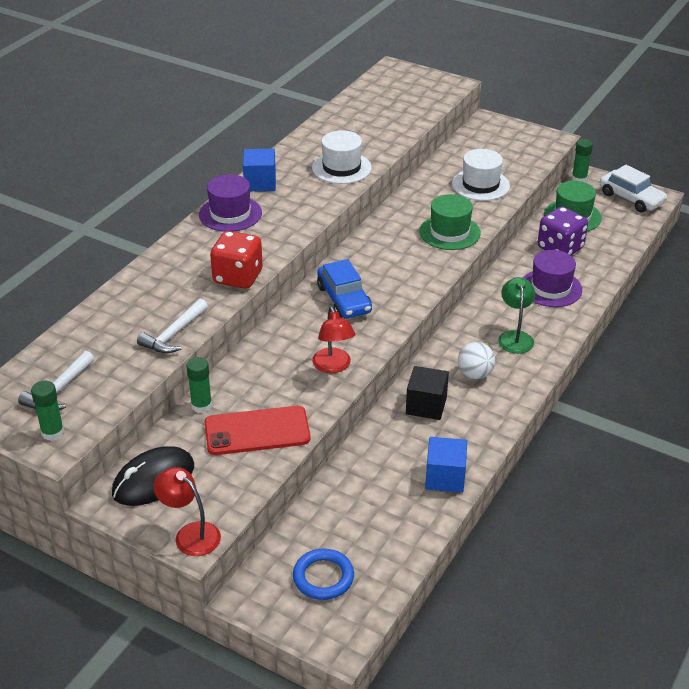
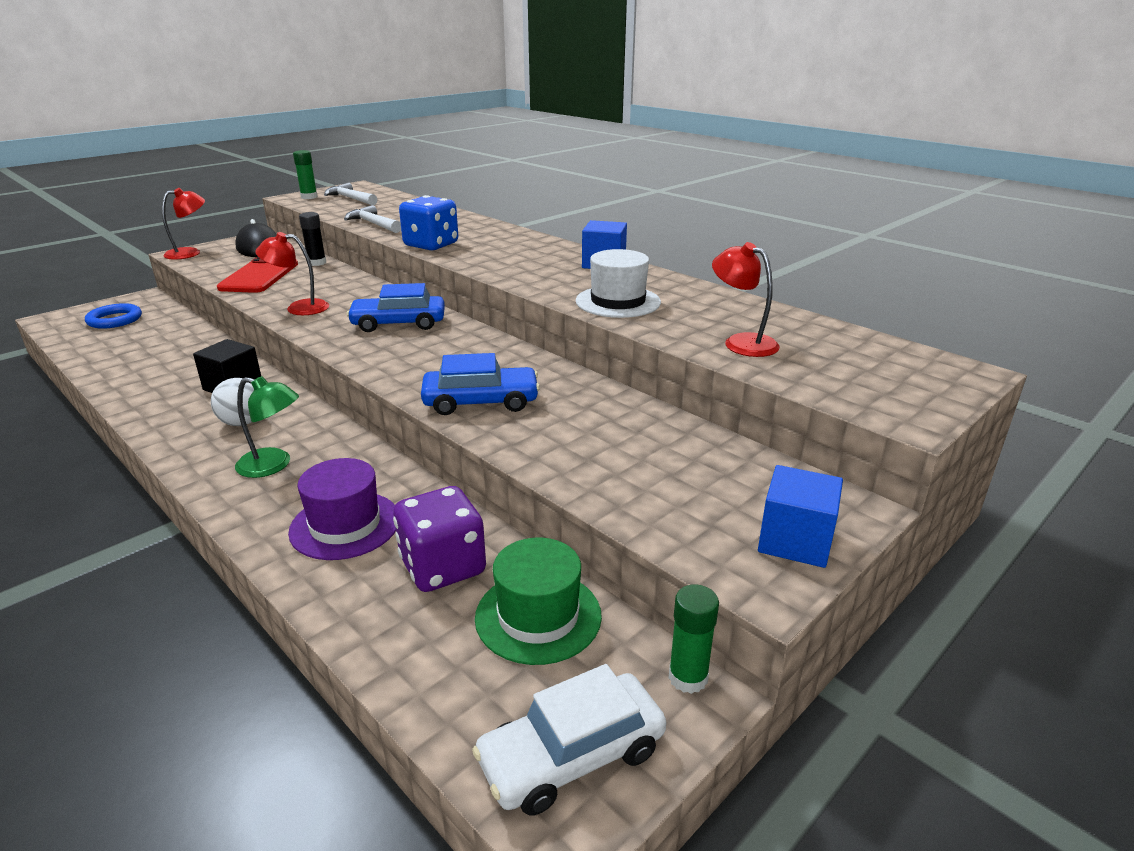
camera: 105 degrees right, 10 degrees down
(201, 405) = (317, 263): green glue stick -> black glue stick
(230, 214) = (547, 249): purple hat -> none
(238, 277) = (431, 245): red dice -> blue dice
(388, 124) = (741, 342): none -> red lamp
(445, 477) = (128, 379): blue cube -> blue cube (795, 541)
(449, 232) = (481, 402): green hat -> blue car
(480, 185) = (601, 452): white hat -> none

